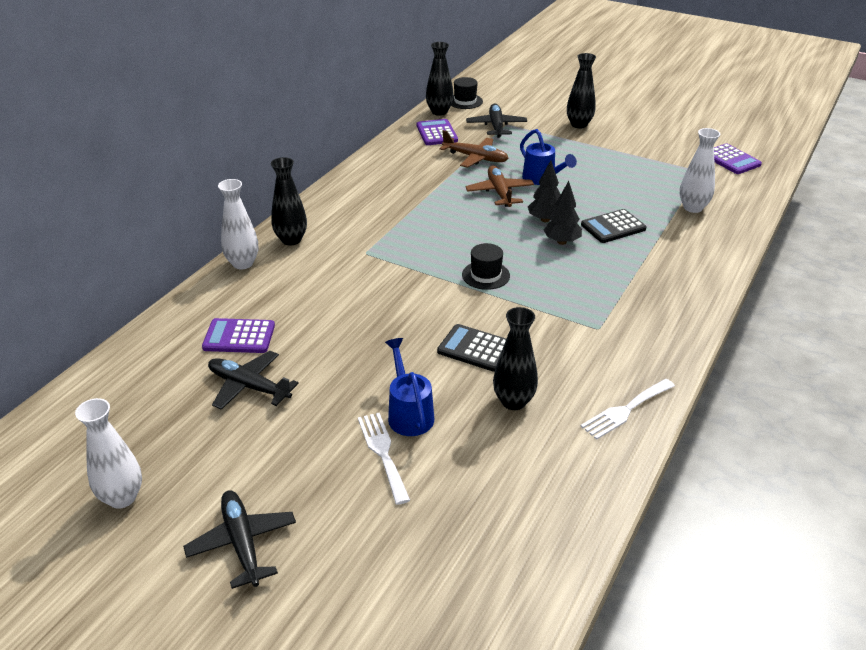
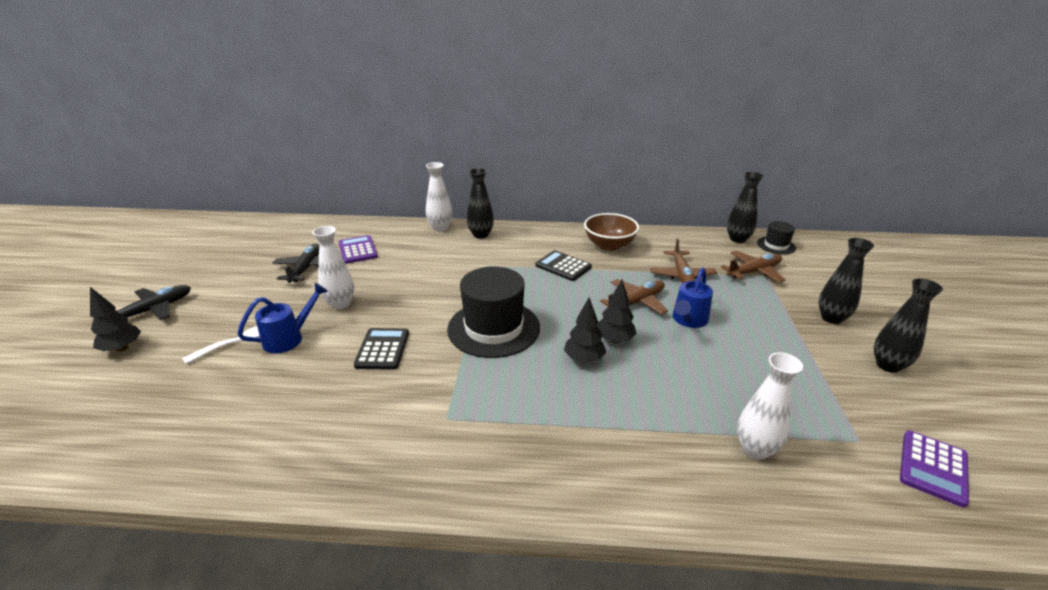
camera: 65 degrees right, 5 degrees down
(122, 497) = (197, 262): white vase -> white vase (340, 304)
(327, 569) = (122, 348): none -> black tree
(390, 173) = (609, 245): none -> brown bowl
(436, 133) = (699, 247): purple calculator -> none
(485, 275) = (494, 328): black hat -> black hat, size x2.01
(496, 126) = (753, 272): black plane -> brown plane
(513, 401) = (315, 388): black vase -> black vase (888, 365)
(613, 227) = (644, 388): black calculator -> black calculator (563, 266)
(625, 410) = (316, 467): white fork -> none

